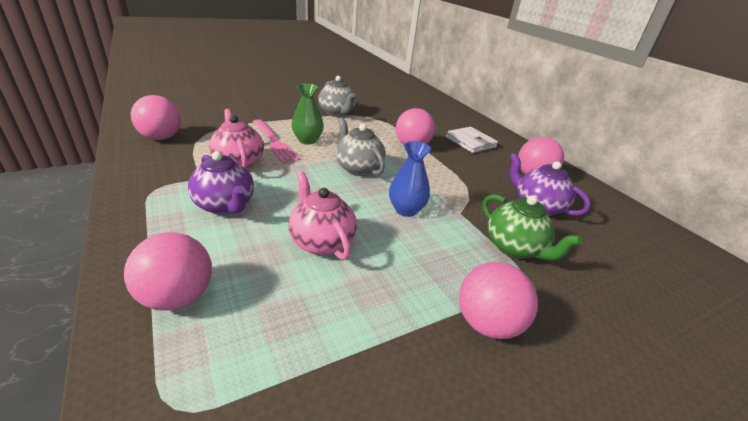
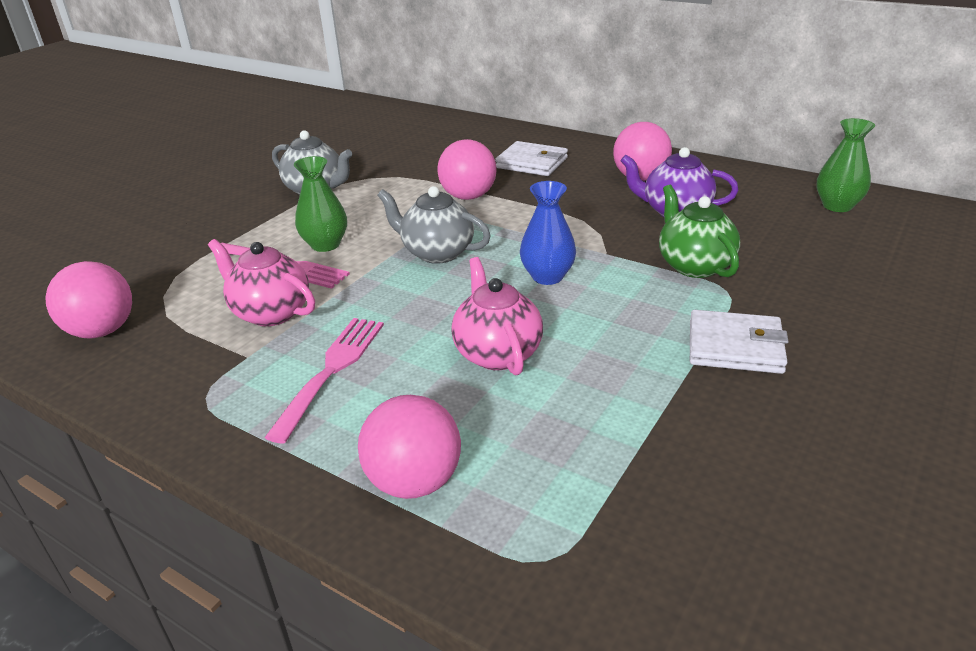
camera: 25 degrees left, 0 degrees up
(225, 206) = (331, 370): purple teapot -> pink fork
(321, 242) = (497, 353): pink teapot -> pink teapot turned 45 degrees clockwise
(487, 323) = (735, 346): pink ball -> white wallet
(515, 248) = (694, 265): green teapot -> green teapot turned 135 degrees counterclockwise
(678, 256) = (837, 206): none -> green vase

